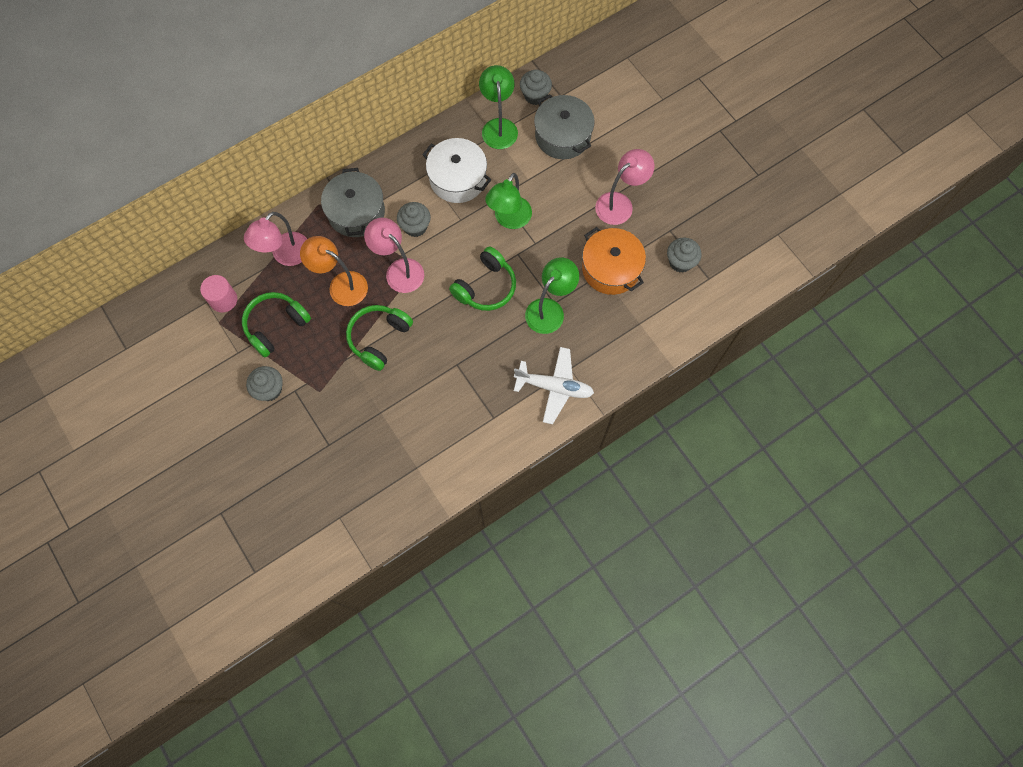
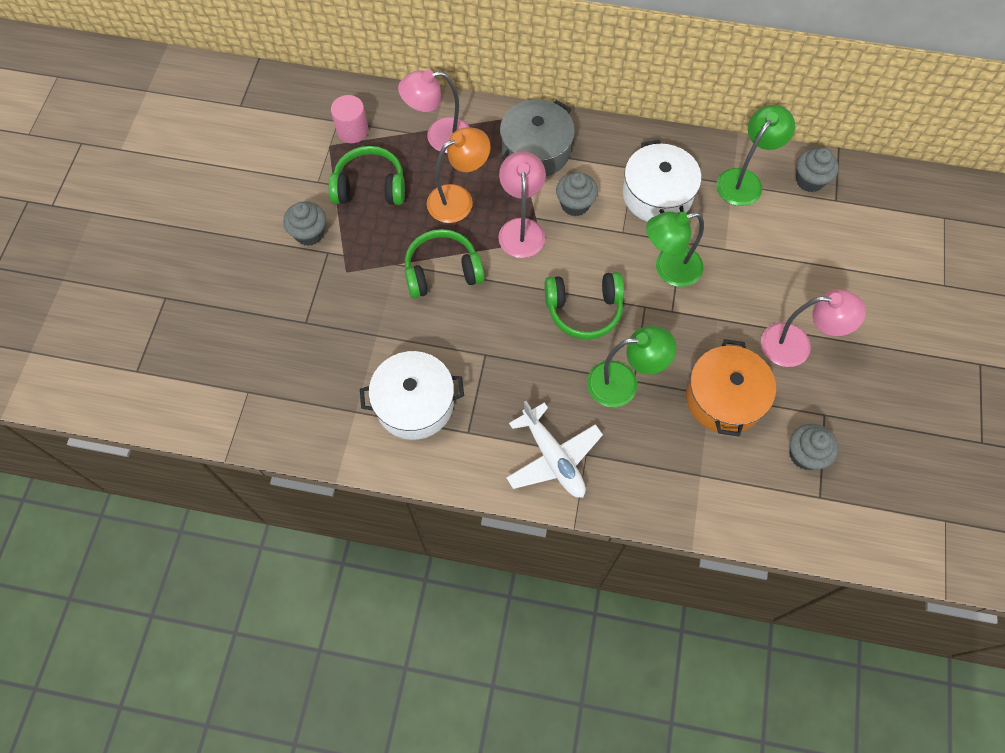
camera: 45 degrees right, 5 degrees down
(341, 285) = (458, 199): orange lamp -> orange lamp turned 75 degrees clockwise
(446, 430) = (414, 404): none -> white pot
(563, 136) = (800, 237): grey pot -> none

